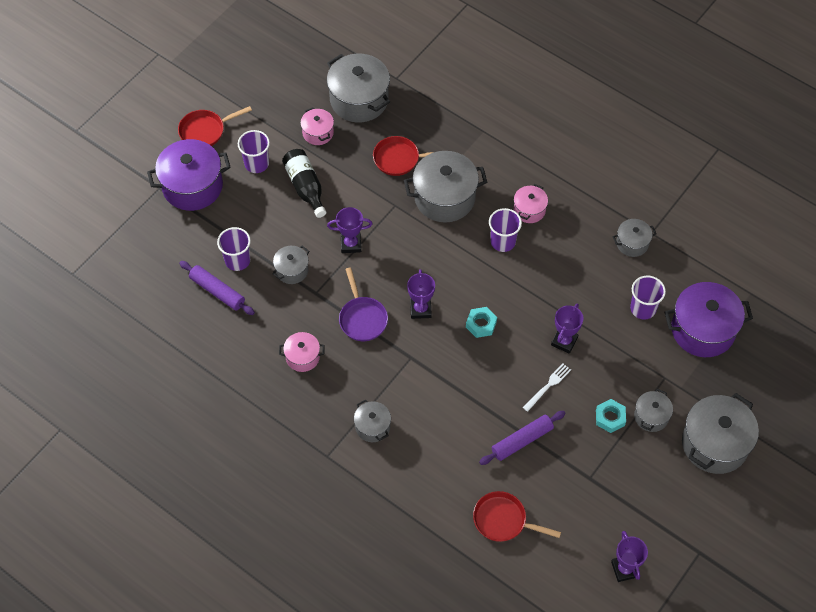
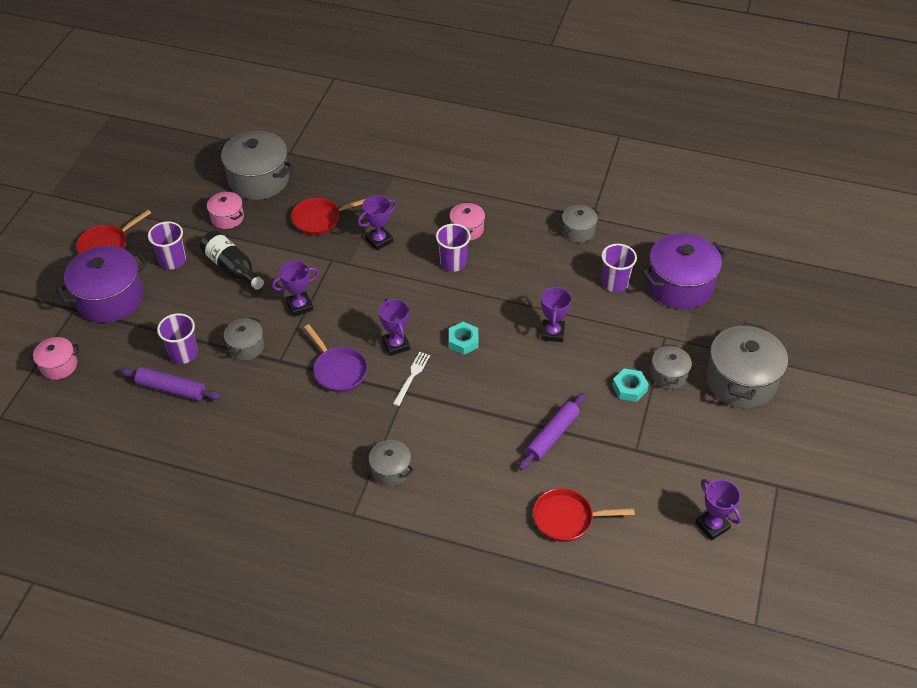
camera: 20 degrees left, 10 degrees down
(302, 357) = (288, 425): pink pot -> pink pot (59, 365)
(444, 198) = (379, 240): grey pot -> purple trophy
(548, 386) = (555, 377): white fork -> white fork (412, 377)

